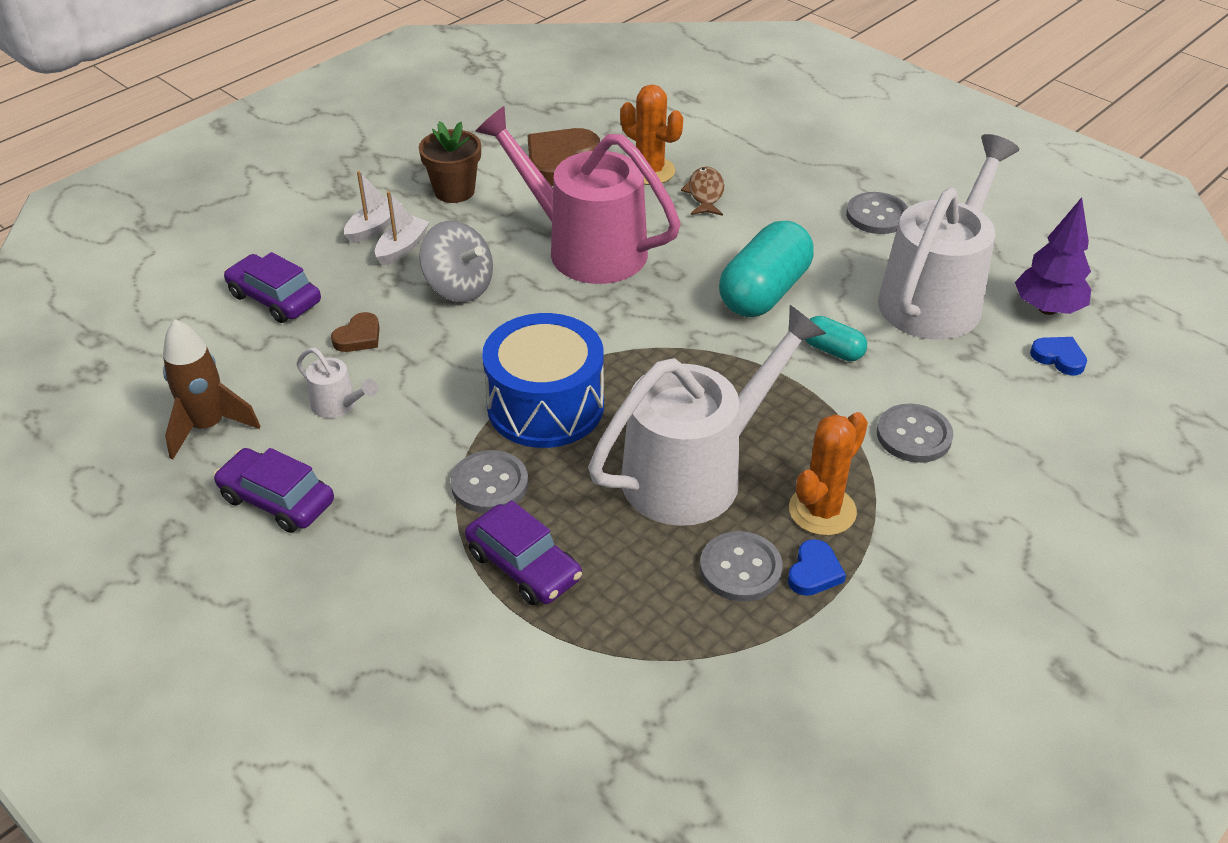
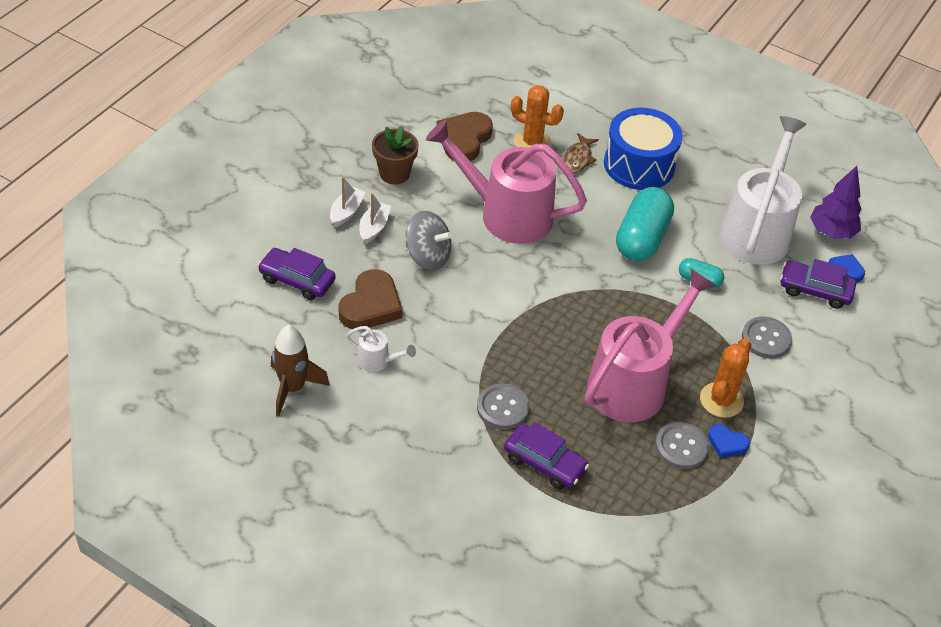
camera: 15 degrees left, 5 degrees up
(277, 500) = (364, 437): purple car -> purple car (815, 290)
(359, 337) = (371, 305): brown heart -> brown heart, size x1.86
(545, 406) = (520, 345): blue drum -> blue drum (639, 165)
(696, 471) = (634, 382): white watering can -> pink watering can
(705, 193) = (578, 159): brown fish -> brown fish turned 150 degrees counterclockwise
(814, 572) = (727, 443): blue heart -> blue heart turned 105 degrees clockwise
(877, 215) = (702, 166): grey button -> none

